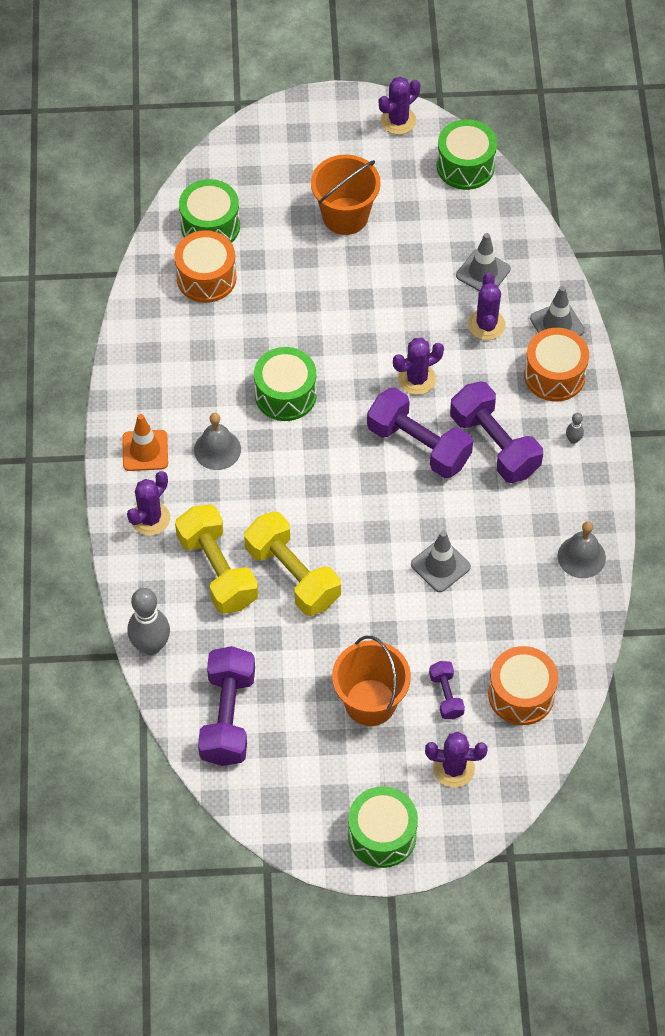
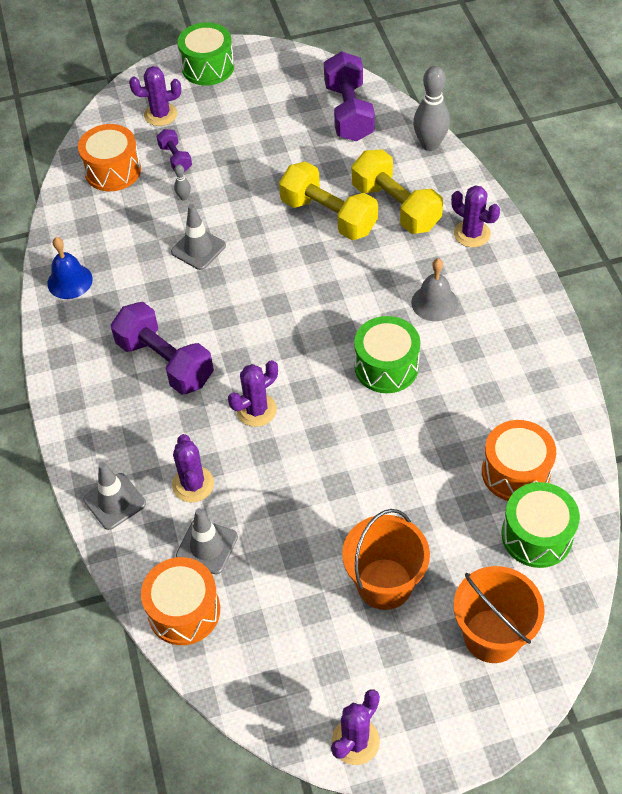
camera: 170 degrees right, 5 degrees down
(145, 450) = (502, 288): orange traffic cone -> none
(150, 519) = (472, 234): purple cactus -> purple cactus turned 75 degrees counterclockwise
(370, 702) = (237, 142): orange bucket -> orange bucket (492, 636)
(418, 445) = (240, 346): purple dumbbell -> none
(465, 166) = (253, 689): green drum -> none
(554, 375) = (112, 444): orange drum -> orange drum (184, 611)
(573, 440) = (86, 382): grey bowling pin -> grey bowling pin (184, 197)
(581, 556) = (70, 281): grey bell -> blue bell

